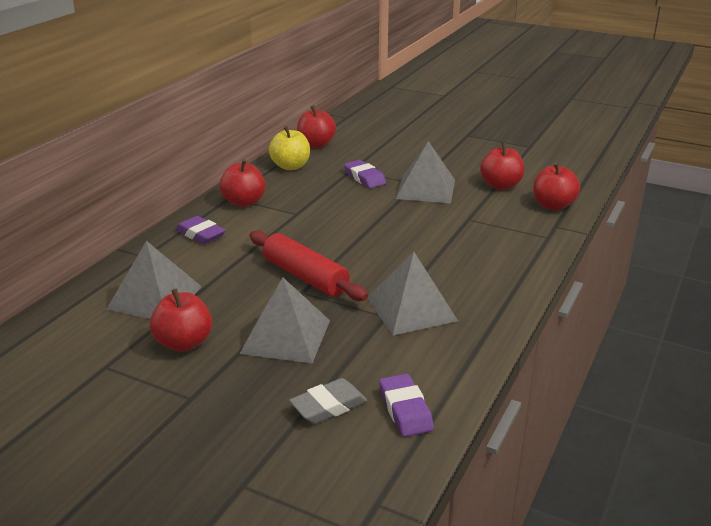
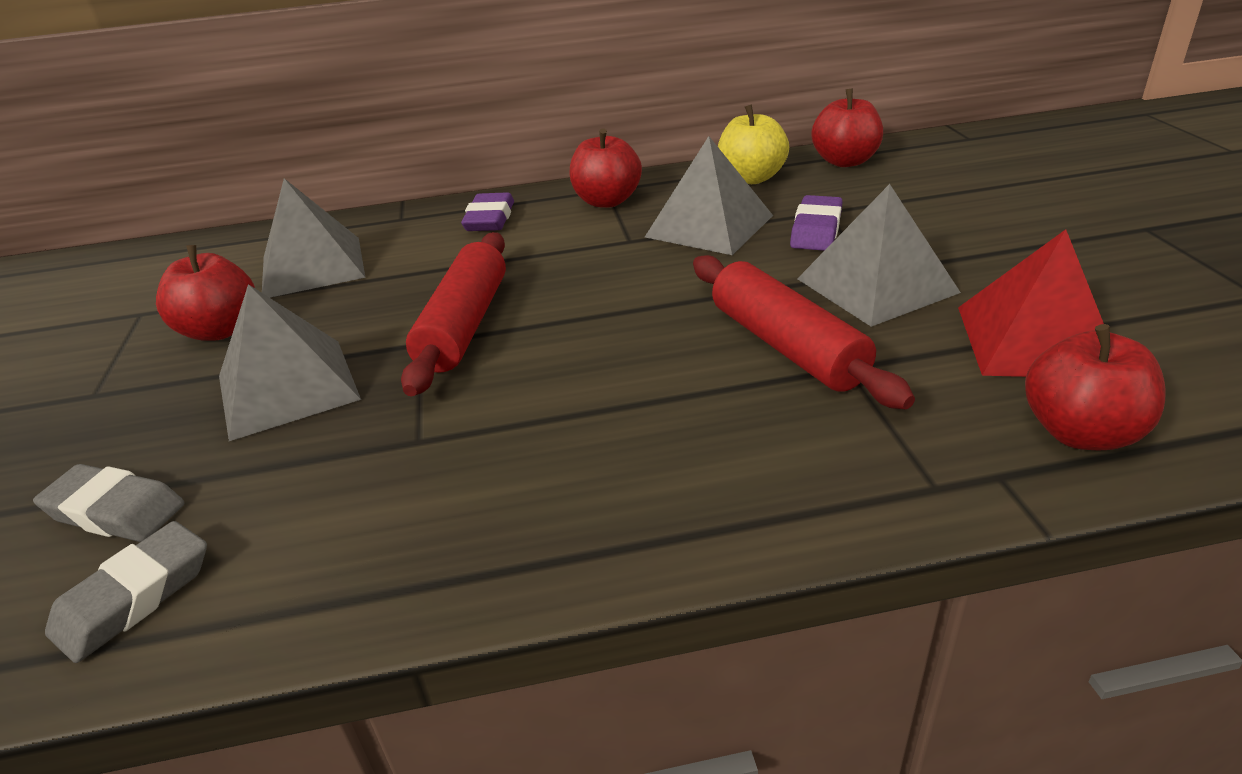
camera: 55 degrees right, 5 degrees up
(405, 410) = (134, 597): purple eraser -> grey eraser
(411, 309) = (463, 454): grey pyramid -> grey pyramid (709, 226)
(438, 222) = (787, 346): none -> red rolling pin
(501, 185) = (1035, 340): red apple -> red pyramid

